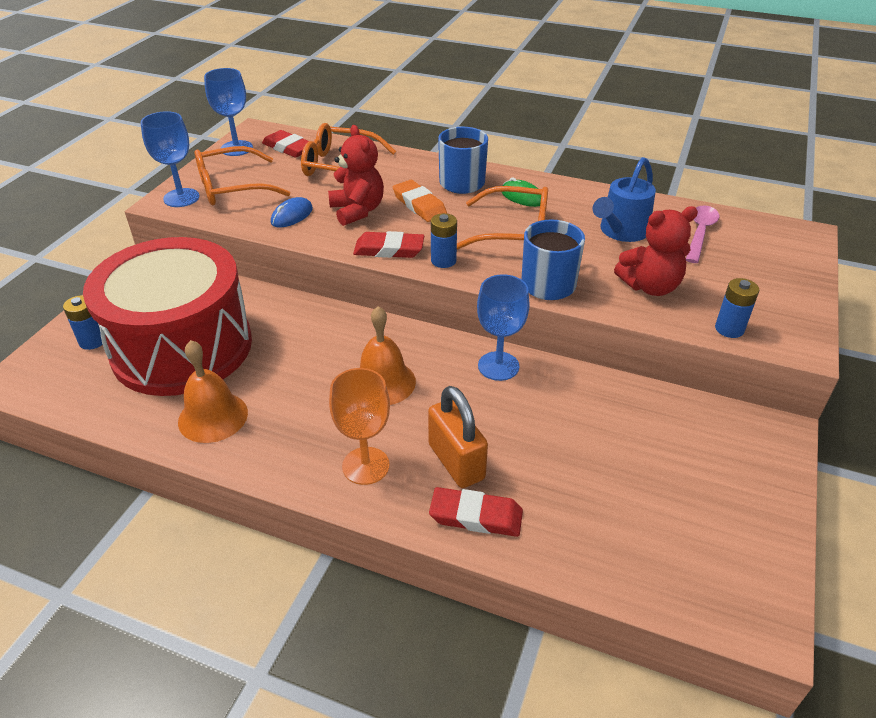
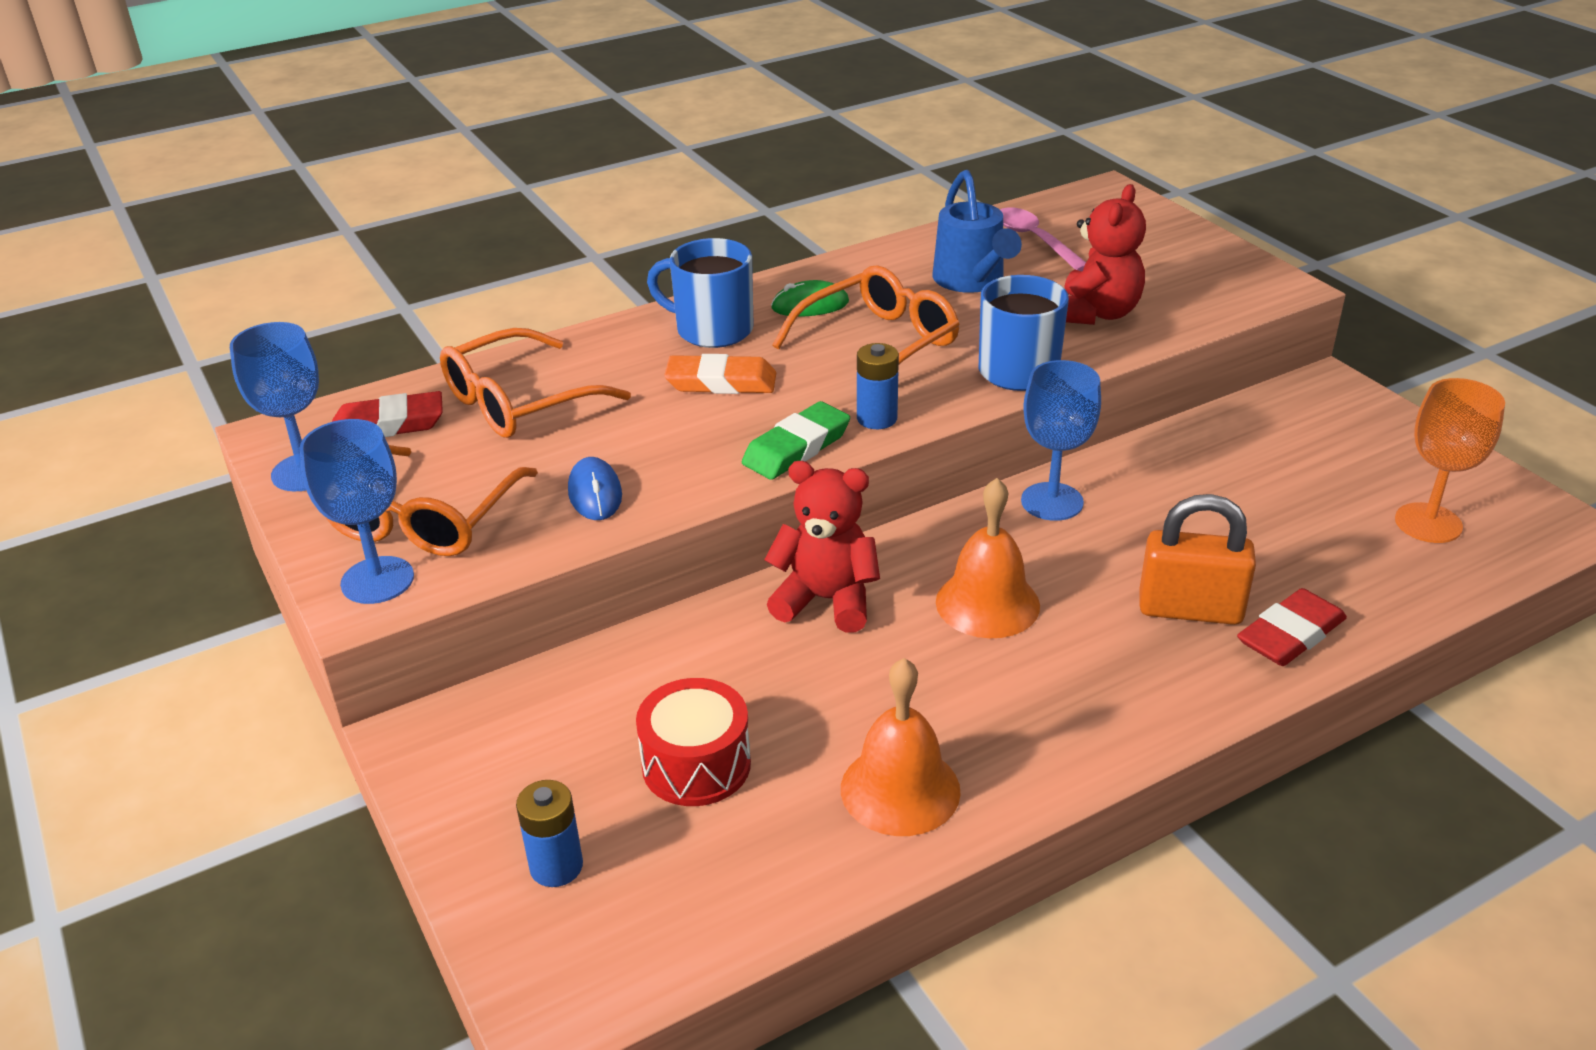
camera: 50 degrees left, 5 degrees down
(182, 347) = (696, 765): red drum -> red drum, size x0.42
(357, 211) = (665, 434): red teddy bear -> red teddy bear (826, 600)
(365, 466) = (1133, 684): orange goblet -> orange goblet (1428, 523)
(389, 249) = (796, 448): red eraser -> green eraser
(729, 329) = (1217, 307): blue battery -> none

